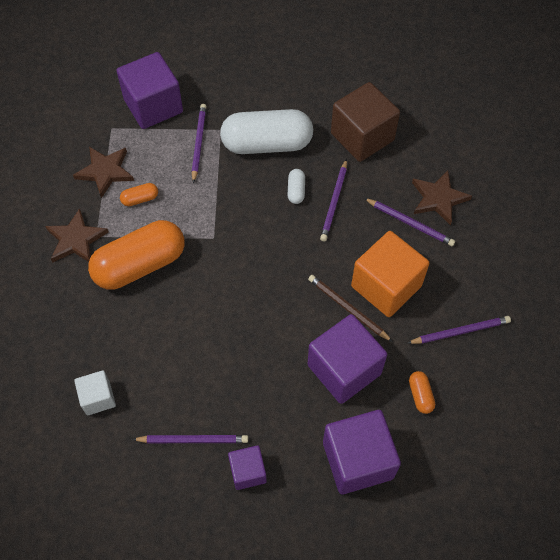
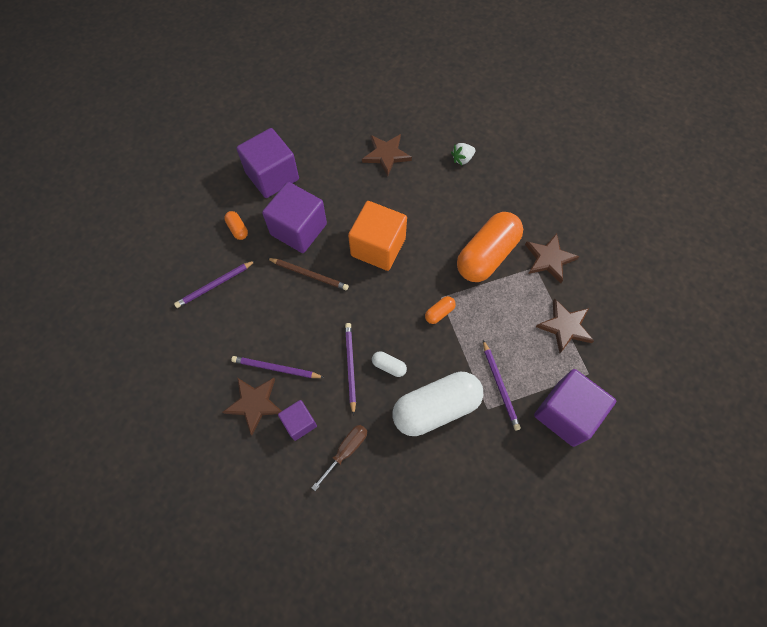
camera: 160 degrees right, 5 degrees up
(98, 398) = (462, 159): white cube -> white strawberry
(140, 199) = (520, 311): orange capsule -> orange capsule (439, 313)
(193, 440) = (386, 155): purple pencil -> brown star
(248, 471) = (342, 148): purple cube -> purple cube (299, 423)
(296, 191) = (389, 366): white capsule -> white capsule turned 45 degrees counterclockwise
(362, 137) = (346, 451): brown cube -> brown screwdriver
(386, 286) = (283, 303): orange cube -> orange cube (378, 247)

